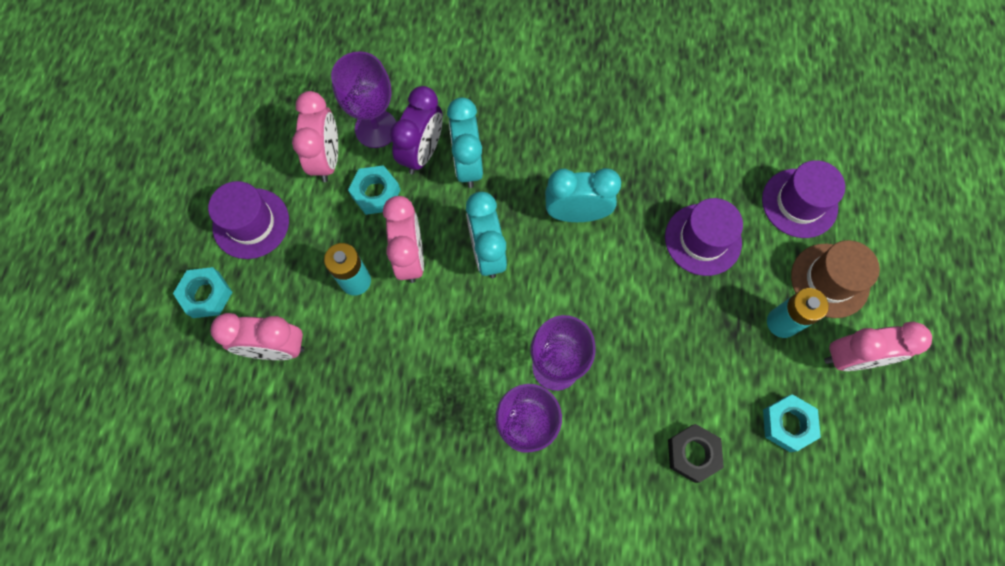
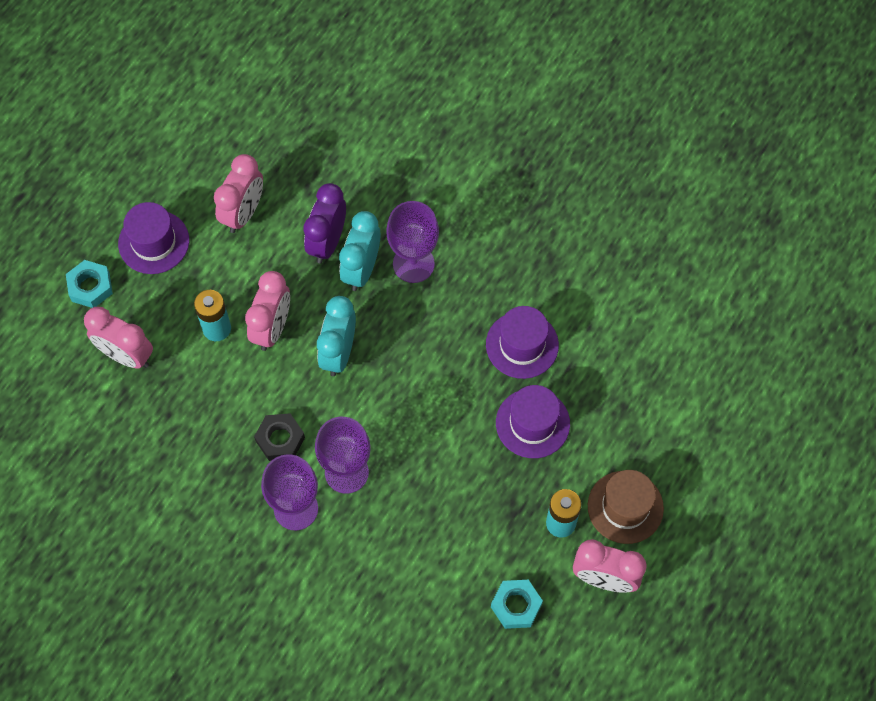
camera: 25 degrees right, 5 degrees down
(375, 193) = (270, 260): turquoise nut -> none
(376, 129) = (298, 203): purple goblet -> purple goblet (413, 264)
(422, 153) = (327, 242): purple clock -> purple clock turned 150 degrees clockwise
(576, 214) = (433, 353): turquoise clock -> none
(693, 453) = (422, 592): black nut -> black nut (280, 439)
(799, 203) = (639, 429): purple hat -> purple hat (522, 345)

